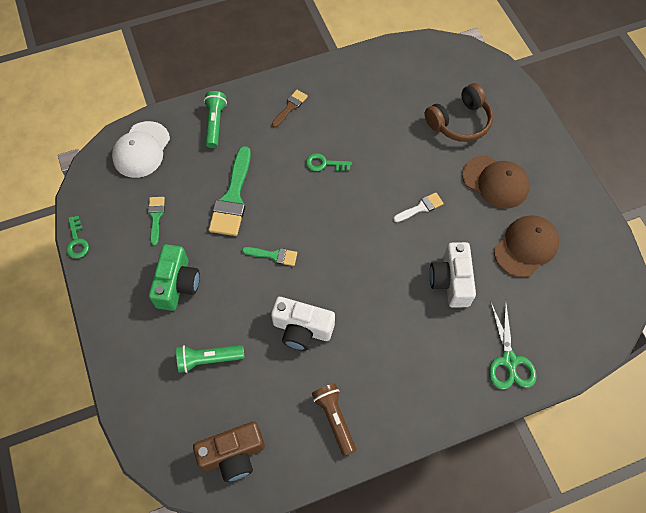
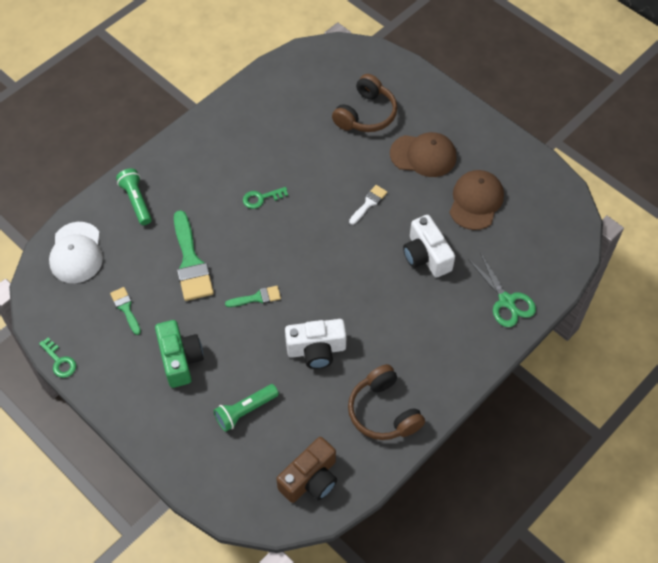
camera: 25 degrees left, 5 degrees down
(290, 107) = (201, 159): brown brush -> none
(334, 419) = (383, 411): brown flashlight -> brown headphones

